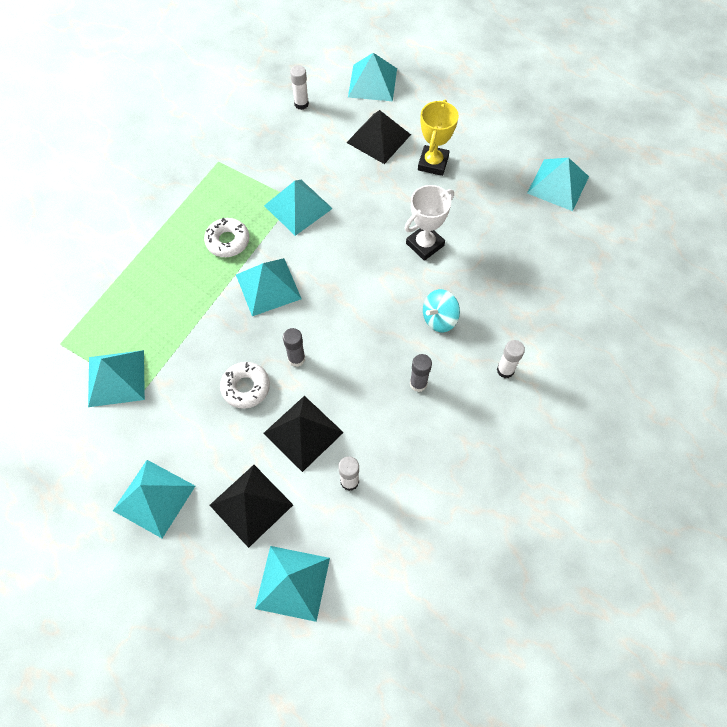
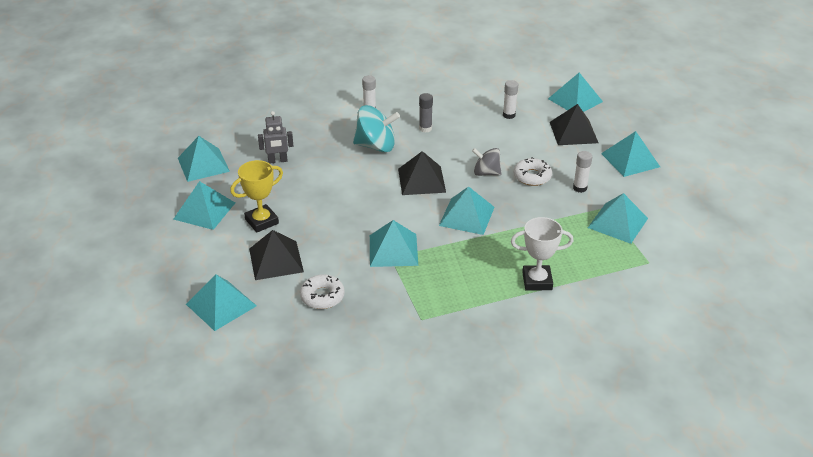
camera: 140 degrees left, 25 degrees down
(228, 241) = (469, 257): white donut -> white donut (322, 296)
(296, 359) = (486, 173): grey glue stick -> grey spinning top
(301, 104) = (301, 324): white glue stick -> white glue stick (580, 188)
(303, 433) = (515, 143): black pyramid -> black pyramid (421, 180)
(425, 244) = (334, 182): white trophy -> white trophy (537, 281)
(439, 319) = (376, 146): turquoise spinning top -> turquoise spinning top, size x1.57
(490, 143) = (204, 210): none -> turquoise pyramid
(503, 233) = (277, 161): none -> grey robot

